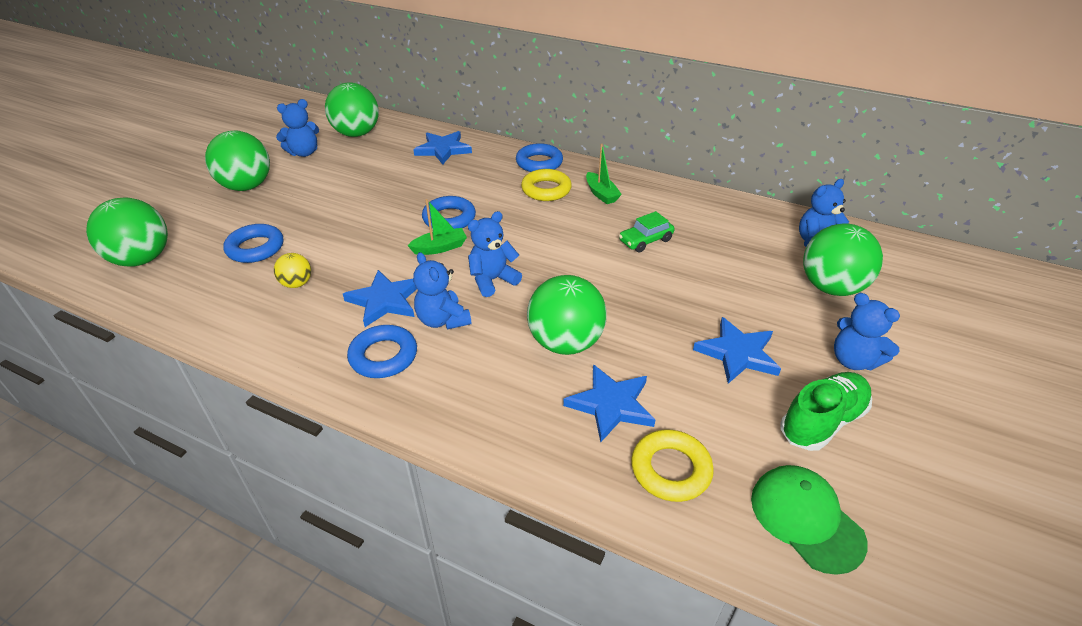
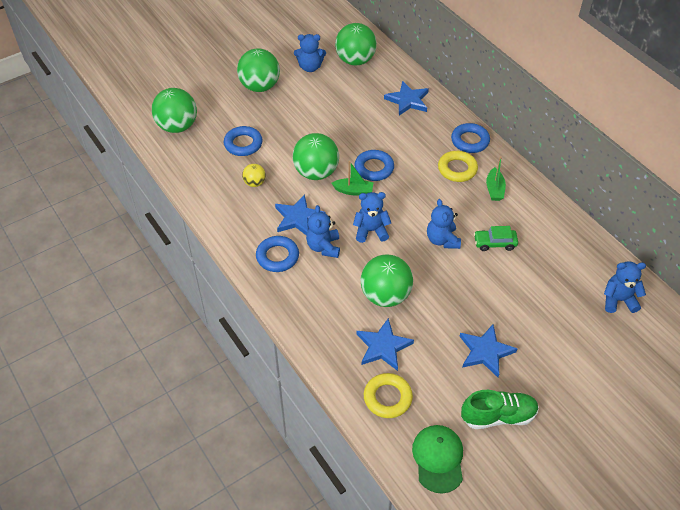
camera: 30 degrees right, 10 degrees up
(831, 287) = (594, 337): green ball -> green ball (316, 172)
(853, 360) = (557, 391): blue teddy bear -> blue teddy bear (442, 240)

